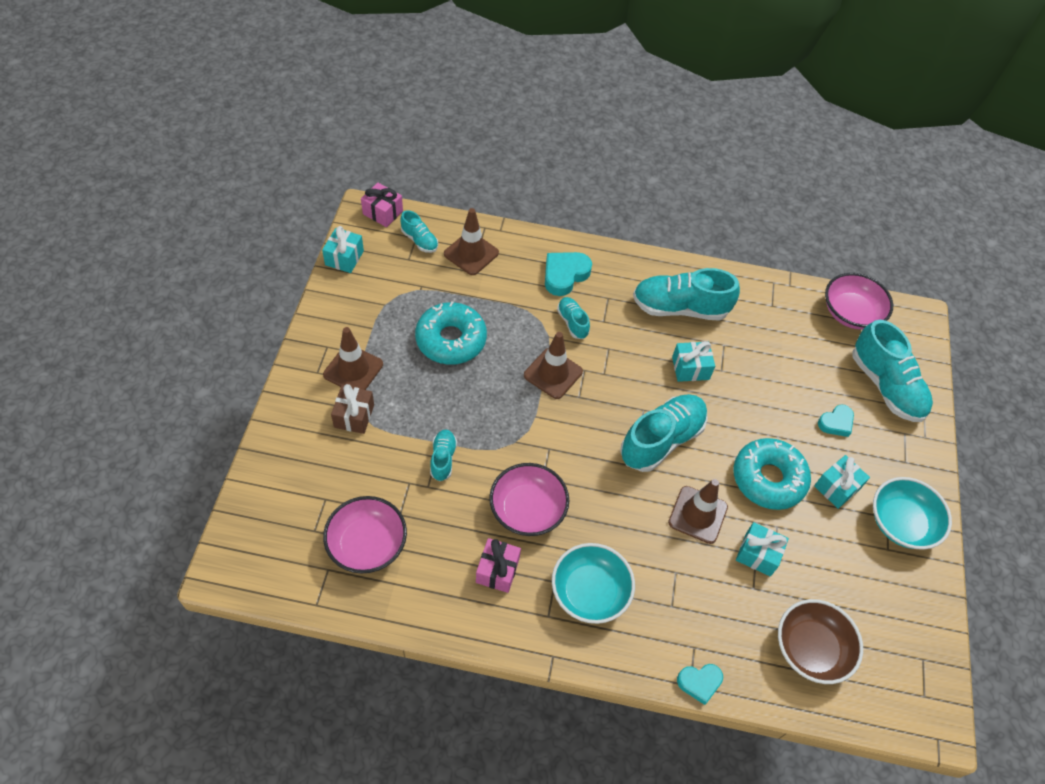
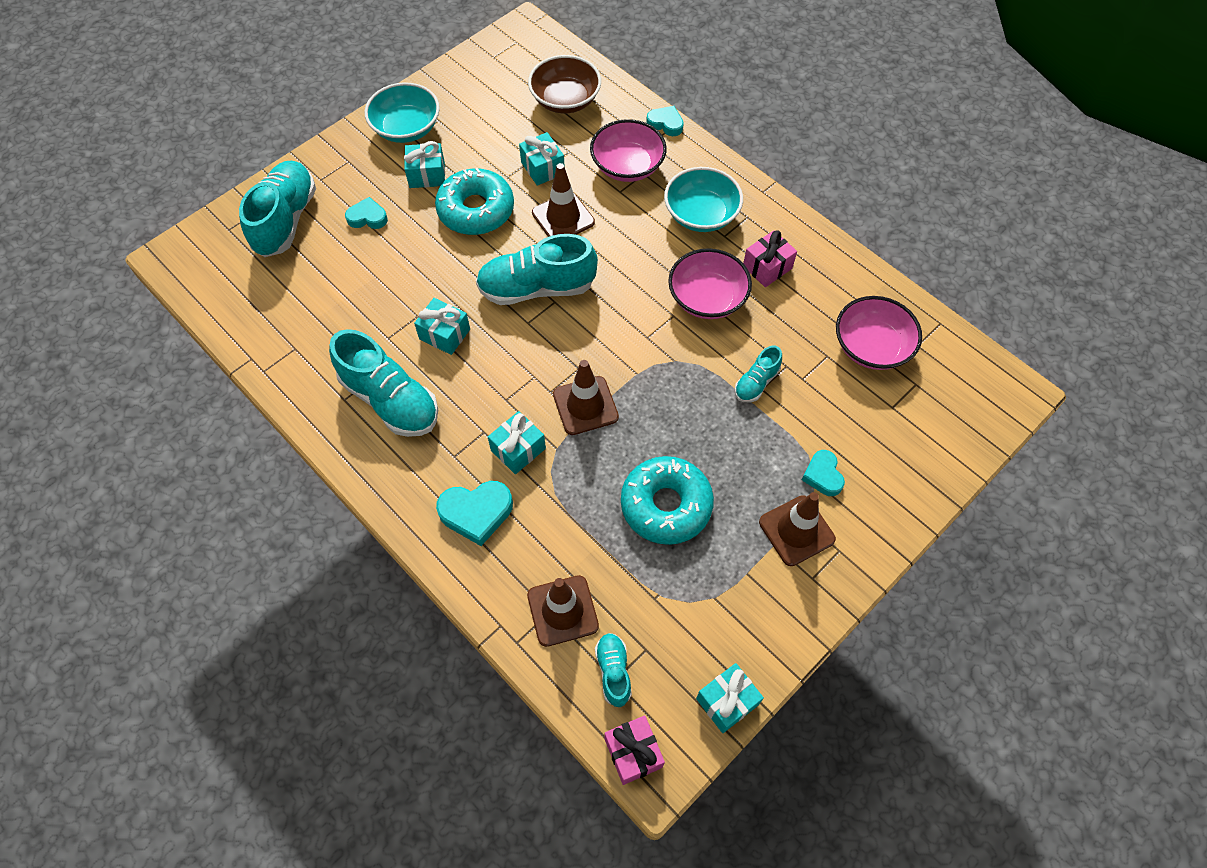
camera: 140 degrees left, 5 degrees up
(354, 416) = (823, 475): brown gift -> turquoise heart
(572, 322) = (518, 449): turquoise shoe -> turquoise gift
(850, 313) = (229, 297): pink bowl -> pink bowl (627, 166)

